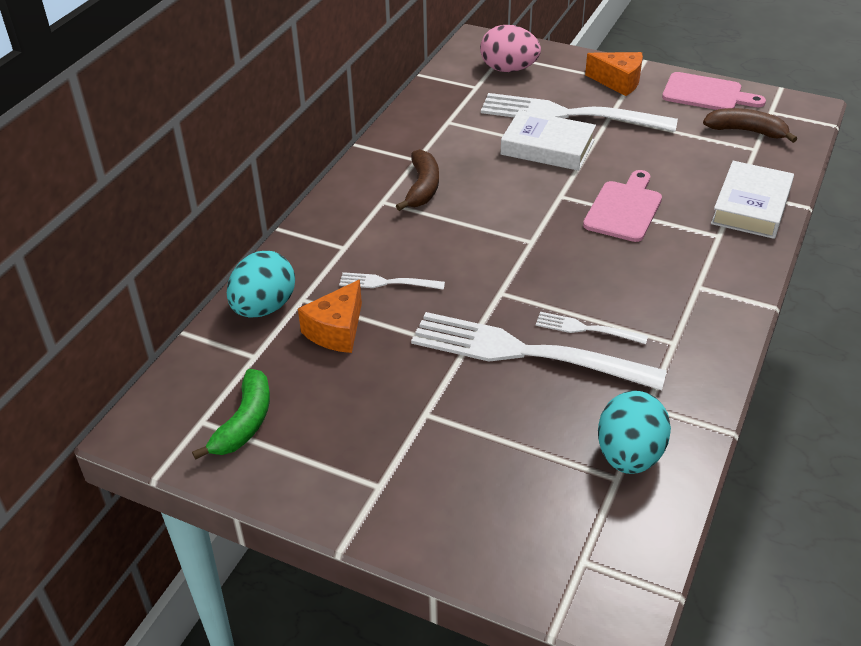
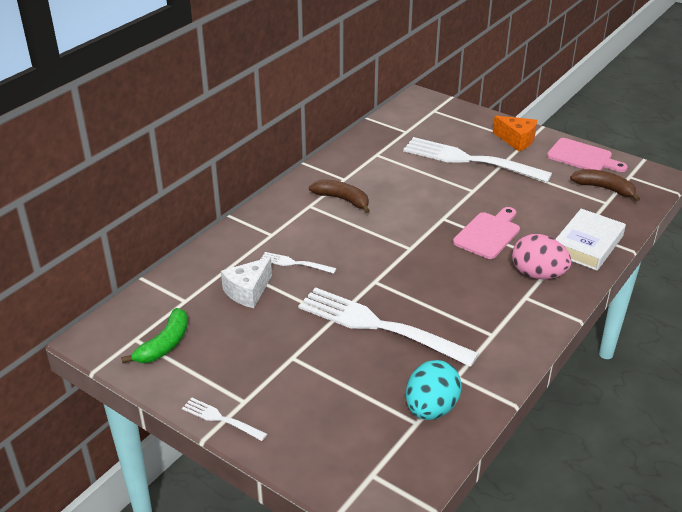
camera: 10 degrees right, 5 degrees down
(264, 307) = (202, 268): turquoise egg -> none
(336, 330) = (248, 291): orange cheese -> white cheese
(422, 187) = (342, 199): brown banana -> brown banana turned 75 degrees counterclockwise
(509, 69) = (435, 121): pink egg -> pink egg (537, 274)
(547, 147) = (445, 182): white book -> none
(585, 329) = (429, 315): white fork -> white fork (221, 419)

